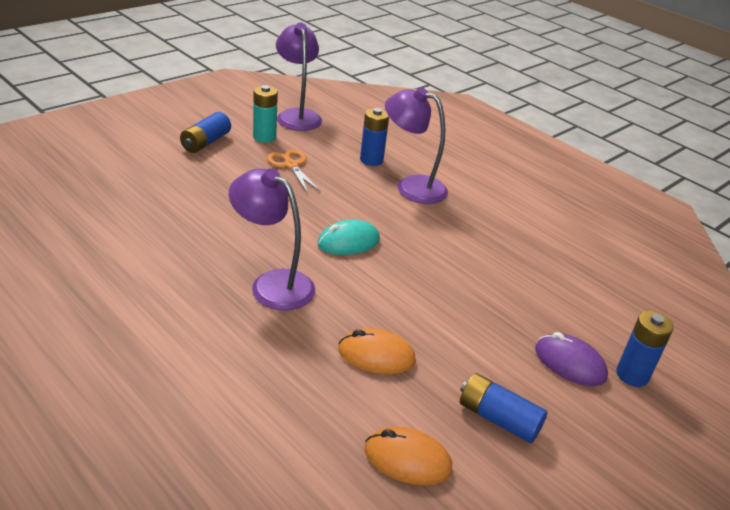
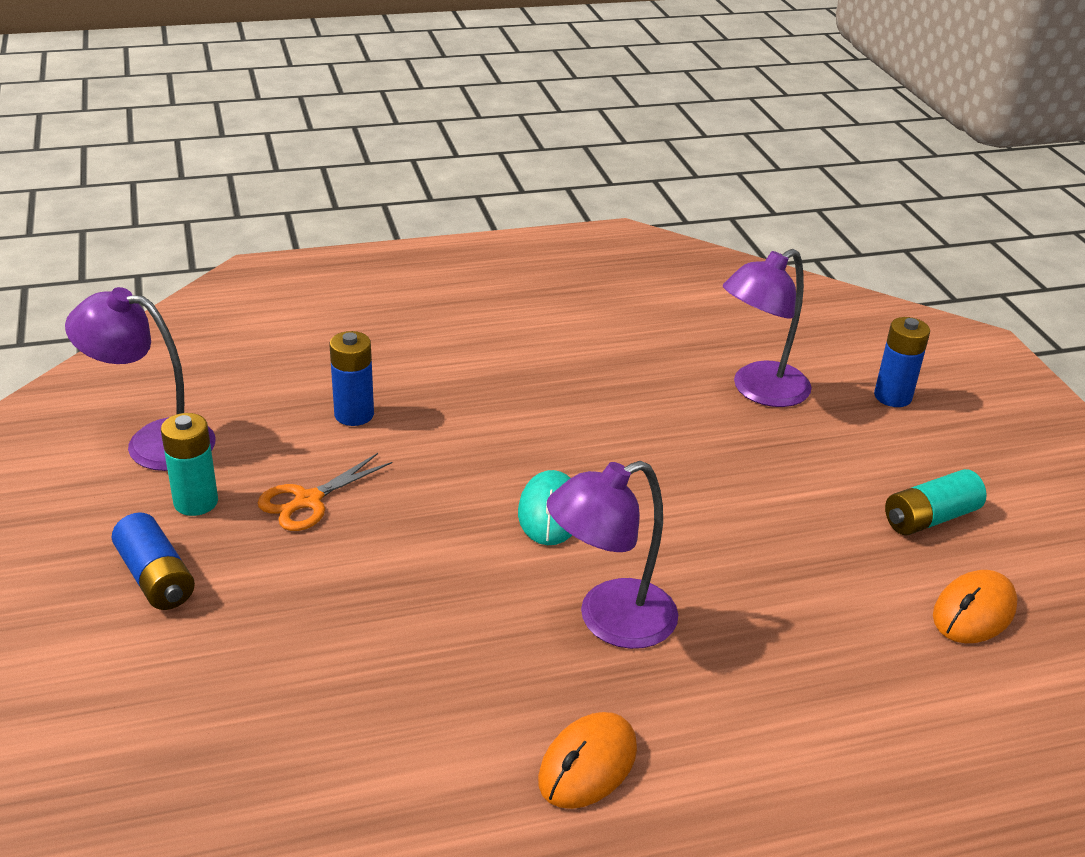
camera: 60 degrees left, 0 degrees up
(291, 165) = (307, 501): orange scissors -> orange scissors turned 45 degrees counterclockwise
(376, 355) = (796, 573): orange mouse -> orange mouse (587, 765)
(411, 186) = (450, 404): purple lamp -> purple lamp (759, 391)
(498, 418) = (930, 518): blue battery -> turquoise battery
(569, 363) = (861, 429): purple mouse -> none

